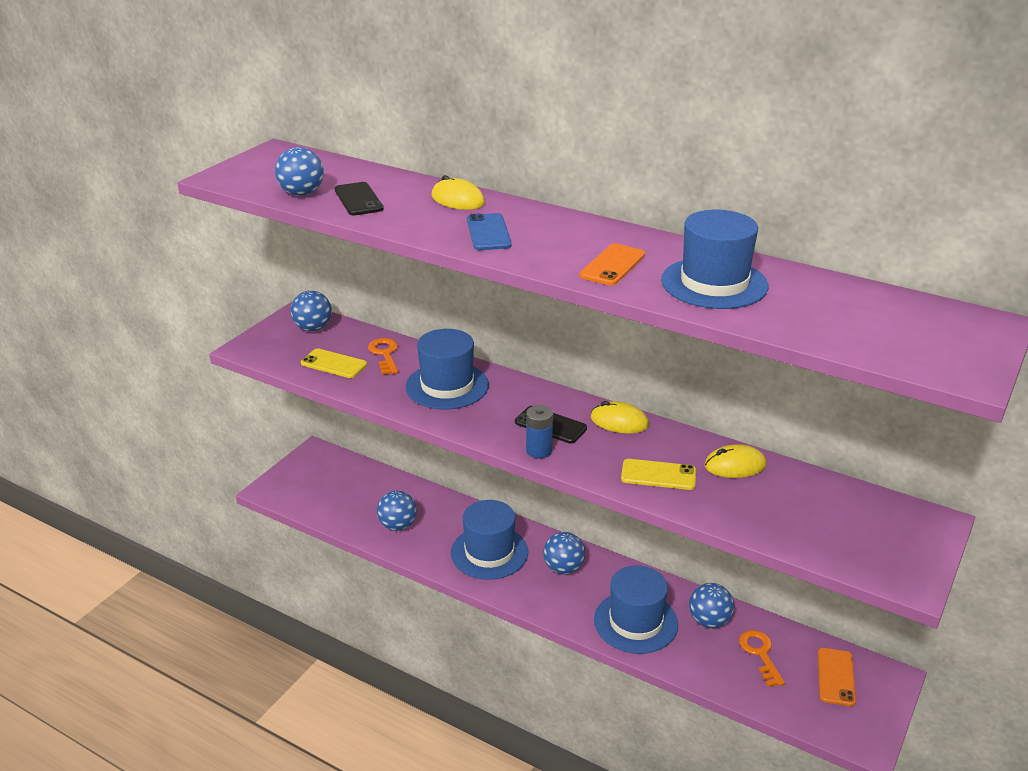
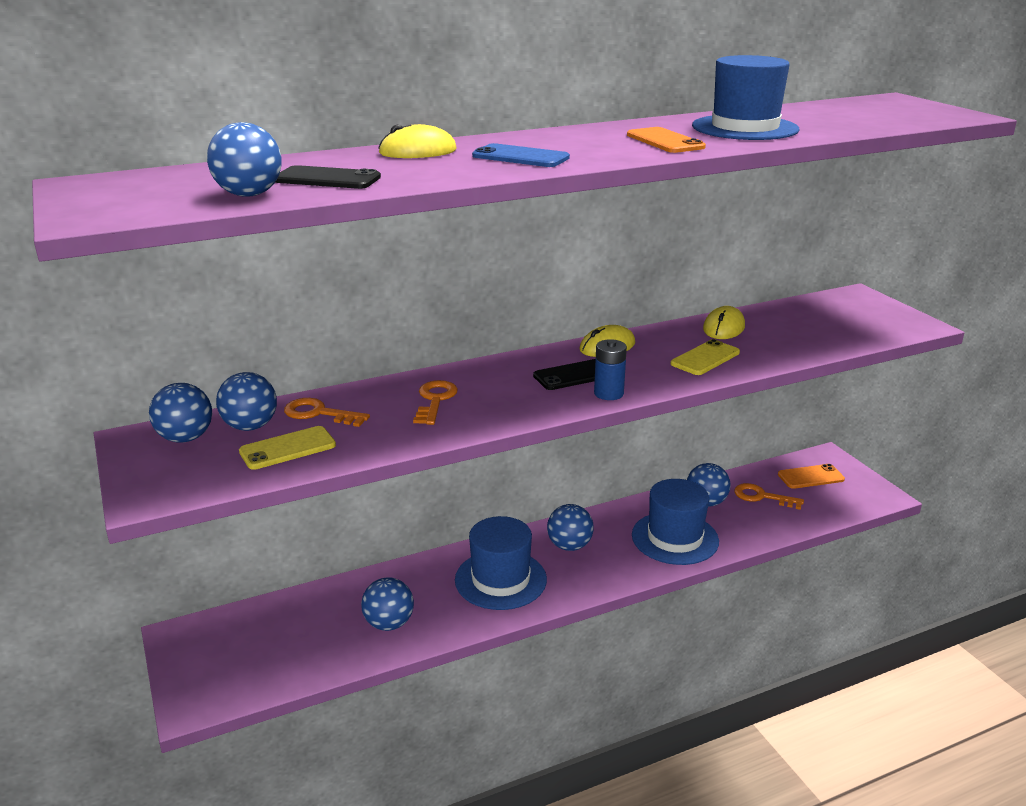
camera: 55 degrees left, 5 degrees down
(346, 340) = (250, 426): none -> blue ball
(447, 386) = (435, 400): blue hat -> orange key
(836, 677) = (810, 477): orange phone -> orange phone turned 60 degrees counterclockwise

